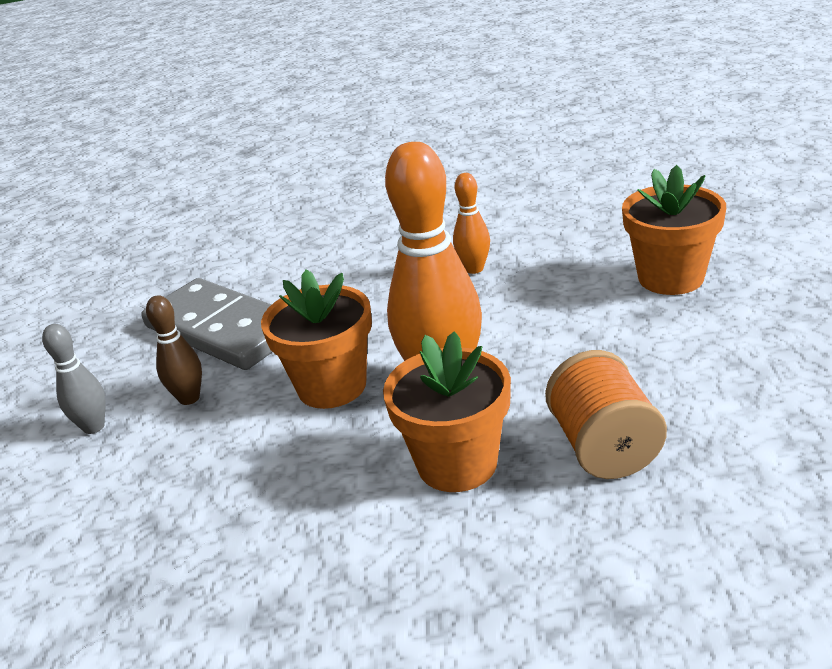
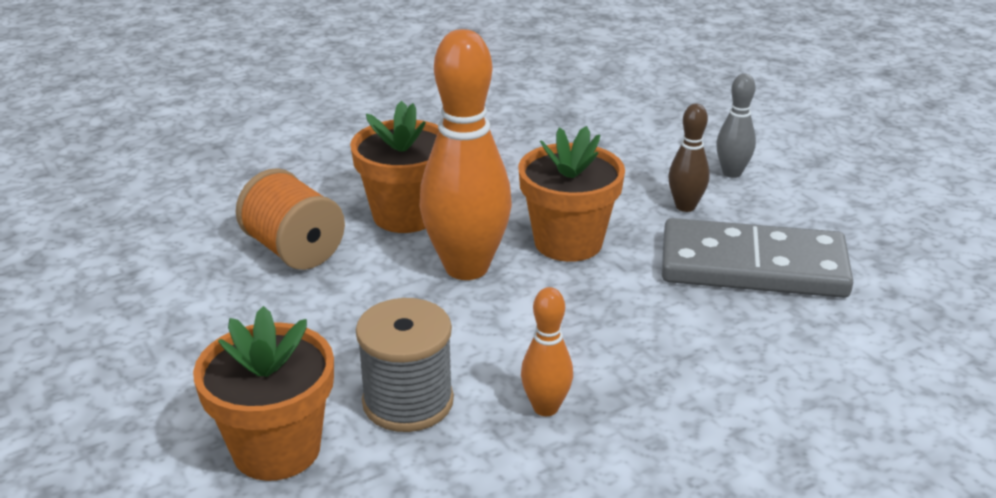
camera: 145 degrees right, 0 degrees up
(564, 288) = (408, 401): none -> grey spool

